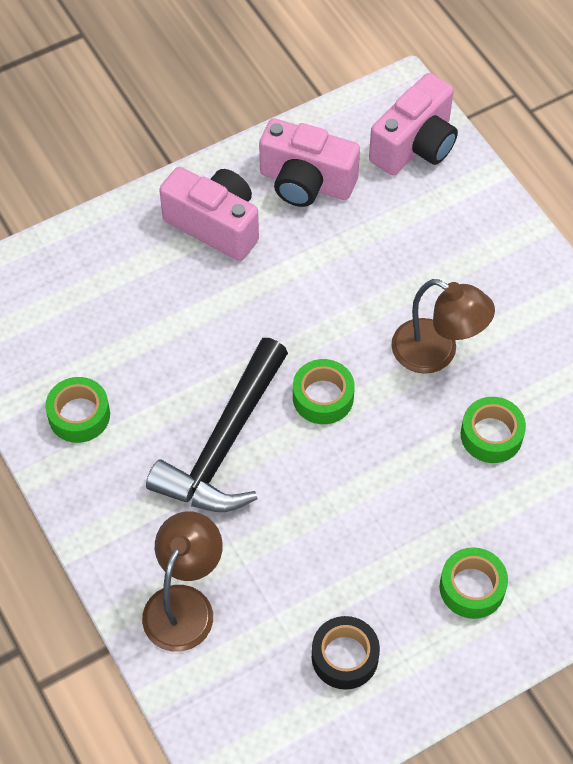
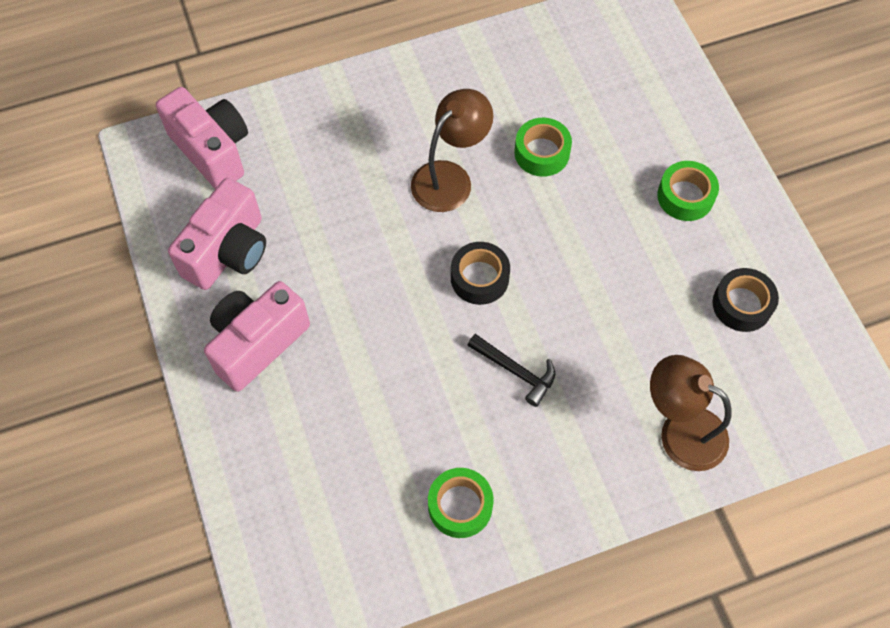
camera: 80 degrees left, 5 degrees up
(224, 443) = (515, 371): black hammer -> black hammer, size x0.48
(323, 397) = (479, 278): green tape -> black tape

